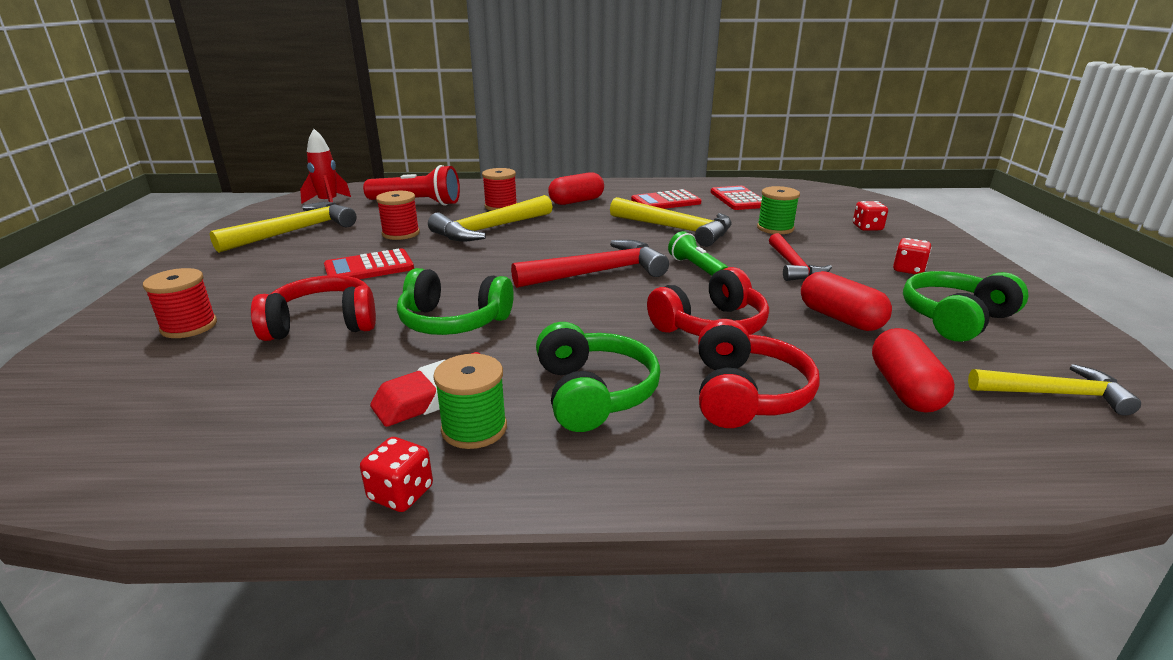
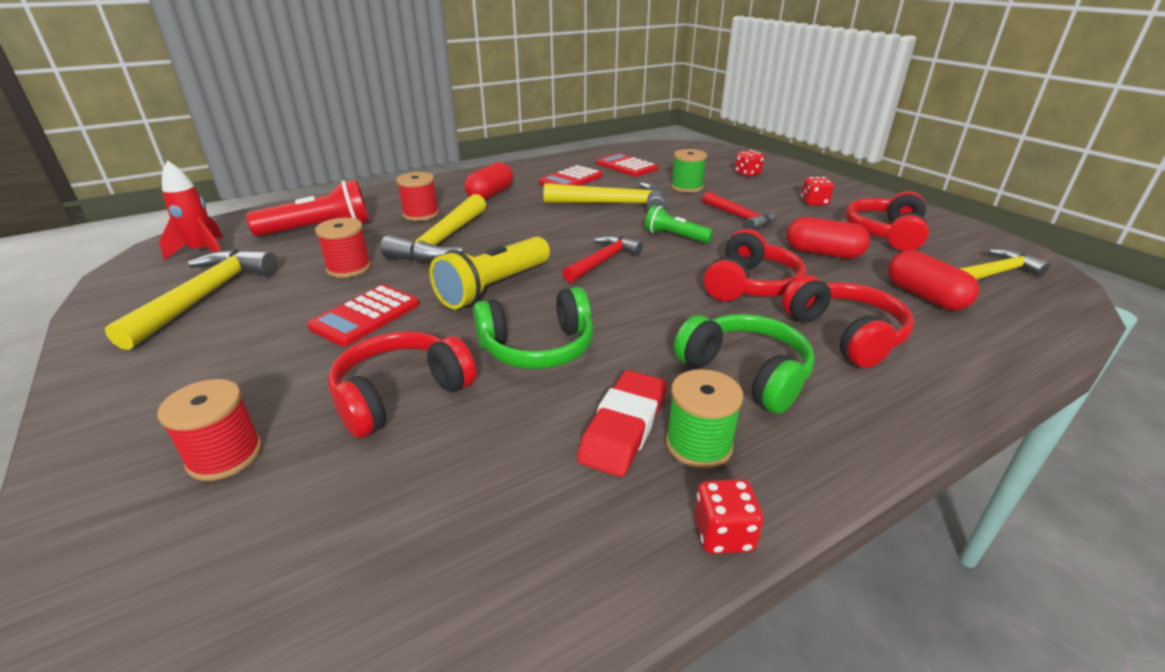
camera: 30 degrees left, 5 degrees up
(481, 271) = (494, 287): none -> yellow flashlight
(598, 272) = (603, 261): red hammer -> red hammer, size x0.65
(955, 319) = (886, 234): green headphones -> red headphones

